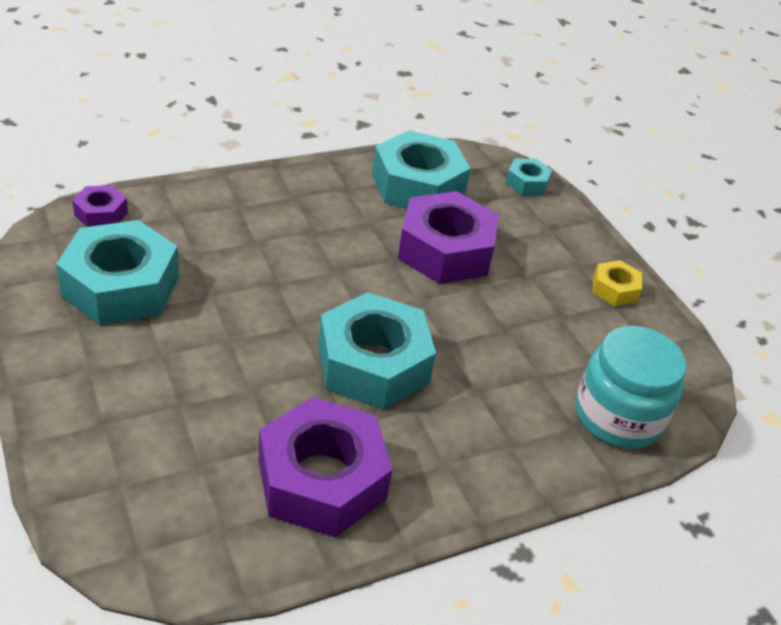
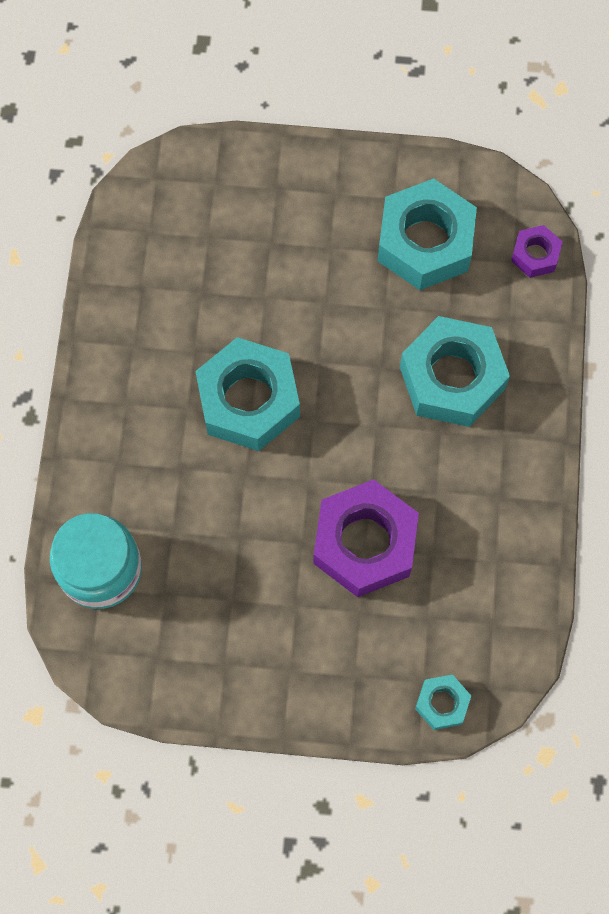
camera: 125 degrees right, 30 degrees up
(321, 479) = (155, 310): purple nut -> none
(418, 186) = (479, 574): turquoise nut -> turquoise nut (452, 378)
(614, 289) = (241, 680): yellow nut -> none

